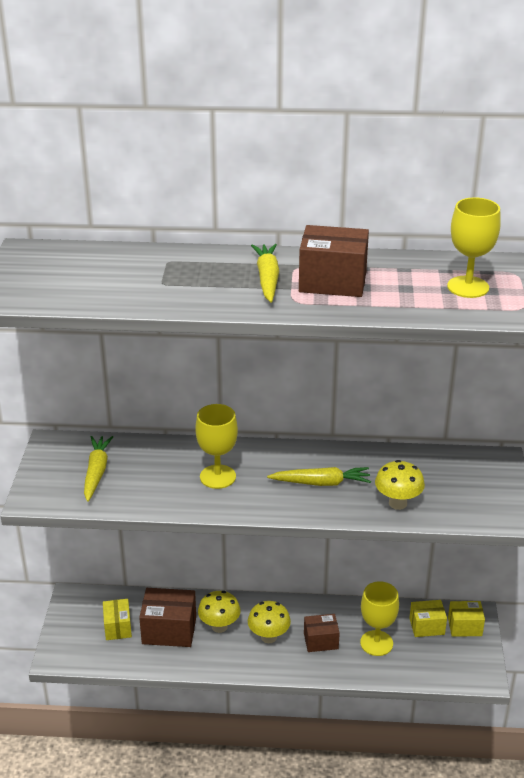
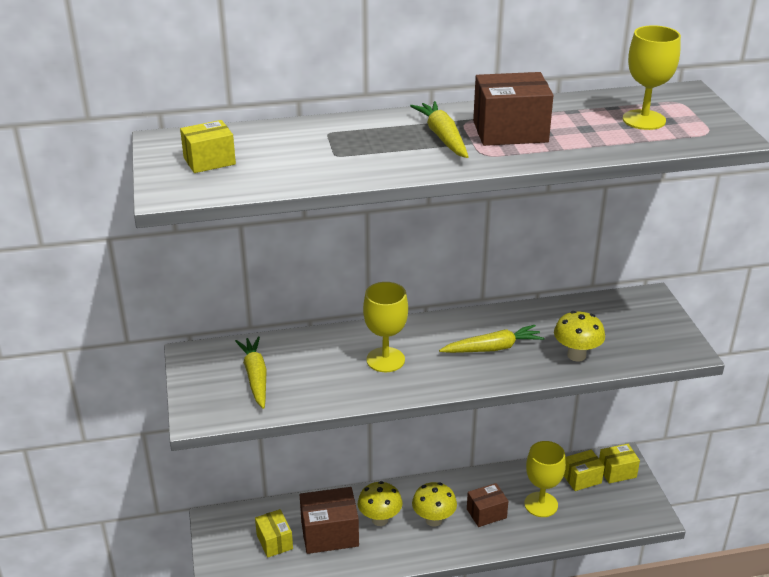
camera: 15 degrees left, 0 degrees up
(52, 274) = (209, 161): none -> yellow box

